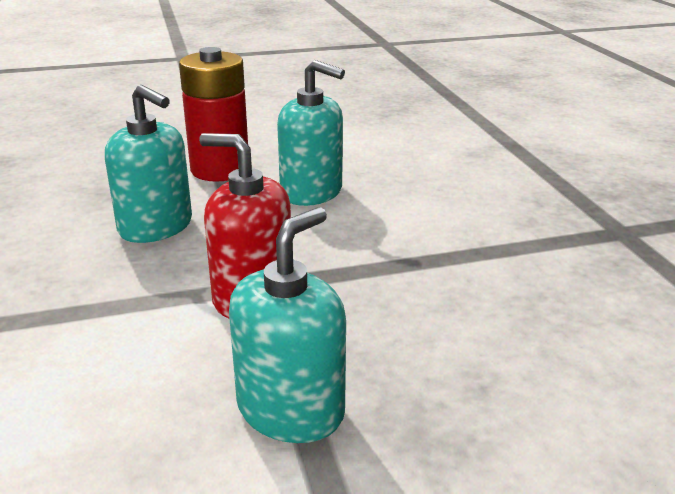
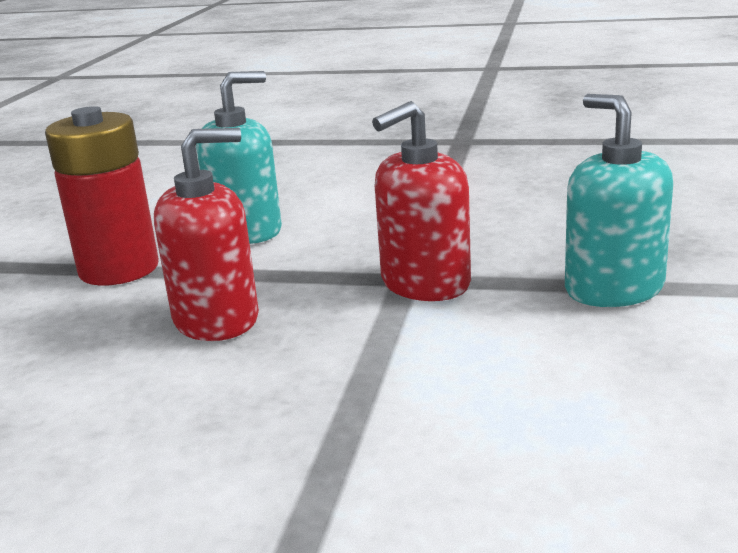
camera: 60 degrees left, 5 degrees down
(156, 227) = (217, 319): turquoise soap dispenser -> red soap dispenser

